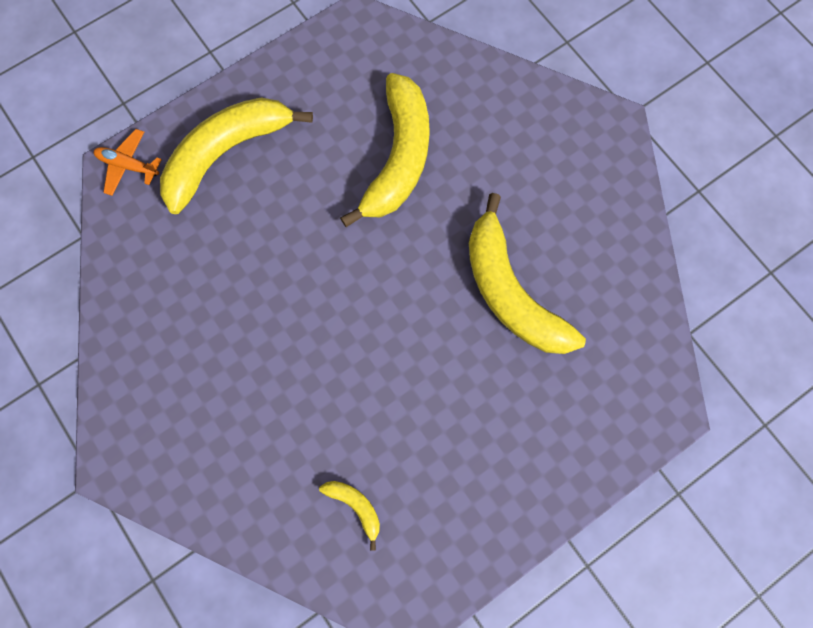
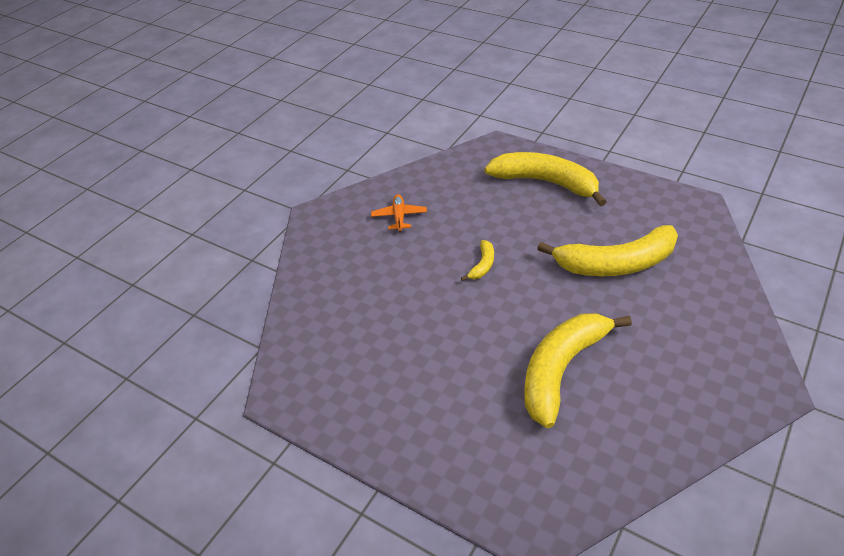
camera: 70 degrees right, 30 degrees down
(128, 166) = (503, 148): orange plane -> orange plane (399, 217)
(355, 506) = (341, 337): yellow banana -> yellow banana (482, 265)

